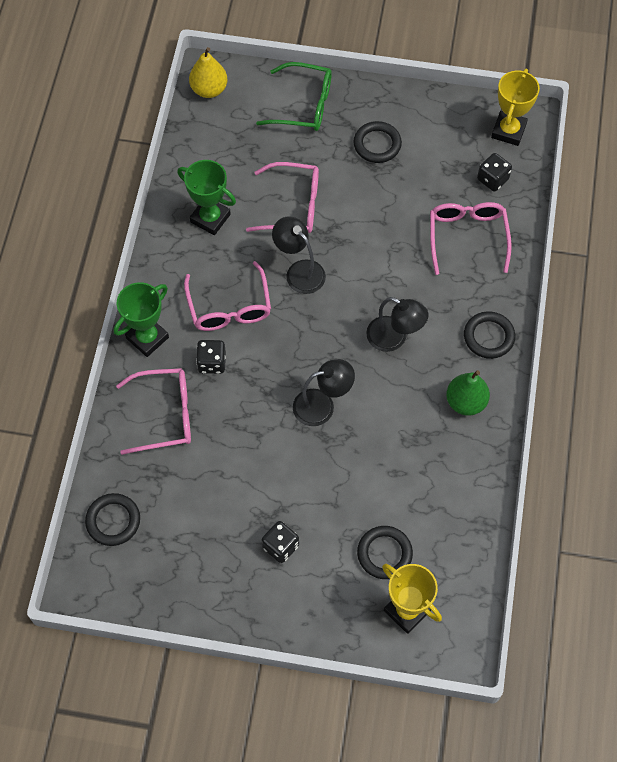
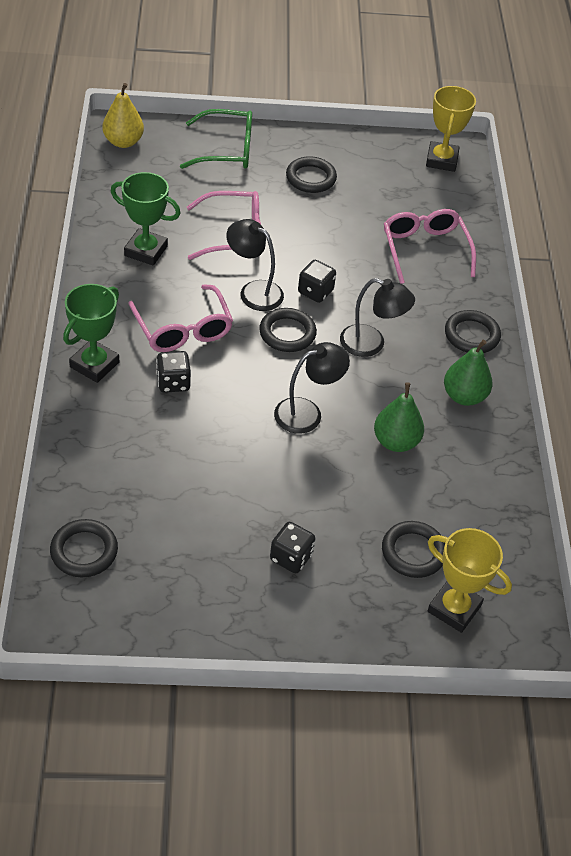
camera: 15 degrees left, 15 degrees down
(165, 415) = (128, 437): pink glasses -> none
(321, 320) = (287, 333): none -> black ring
(394, 443) = (396, 442): none -> green pear
(492, 179) = (437, 200): black dice -> black dice (315, 292)

